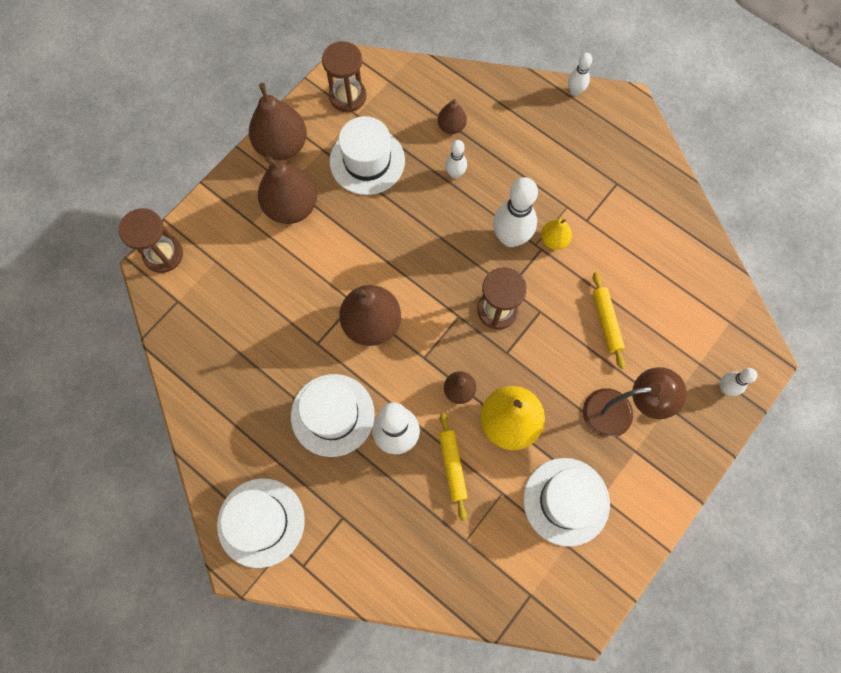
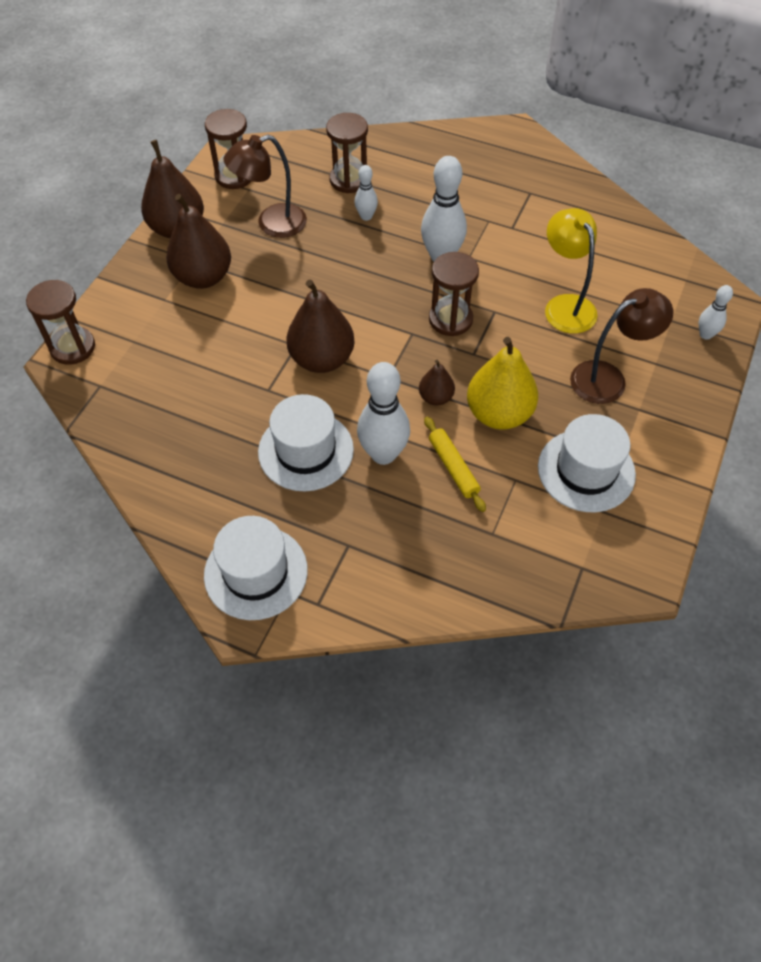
camera: 15 degrees left, 15 degrees down
(367, 161) = (272, 224): white hat -> brown lamp
(451, 126) = (349, 180): brown pear -> brown hourglass
(554, 240) = (486, 250): yellow pear -> none
(575, 91) = (461, 130): white bowling pin -> none
(606, 322) = (565, 305): yellow rolling pin -> yellow lamp

